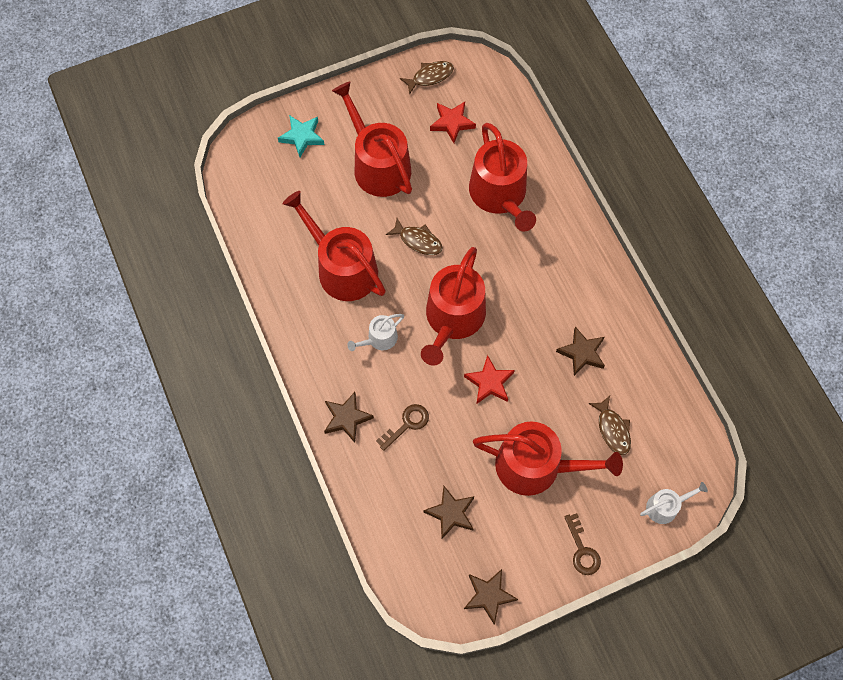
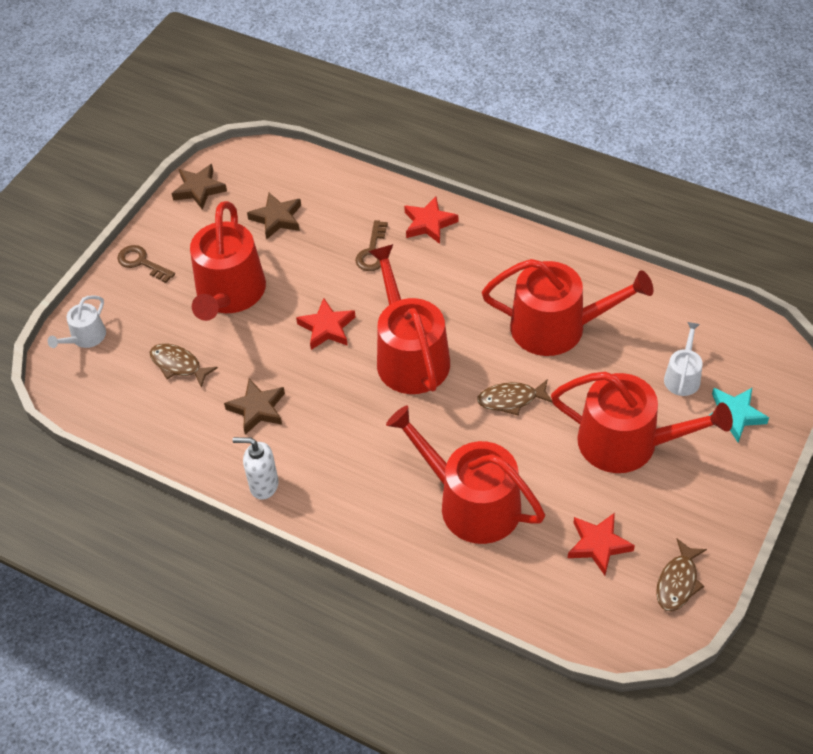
camera: 145 degrees right, 15 degrees down
(347, 418) = (429, 223): brown star -> red star
(379, 339) = (461, 295): white watering can -> white watering can (682, 376)
(536, 466) = (229, 294): red watering can -> red watering can turned 60 degrees counterclockwise
(615, 295) = (263, 485): none -> white soap dispenser

